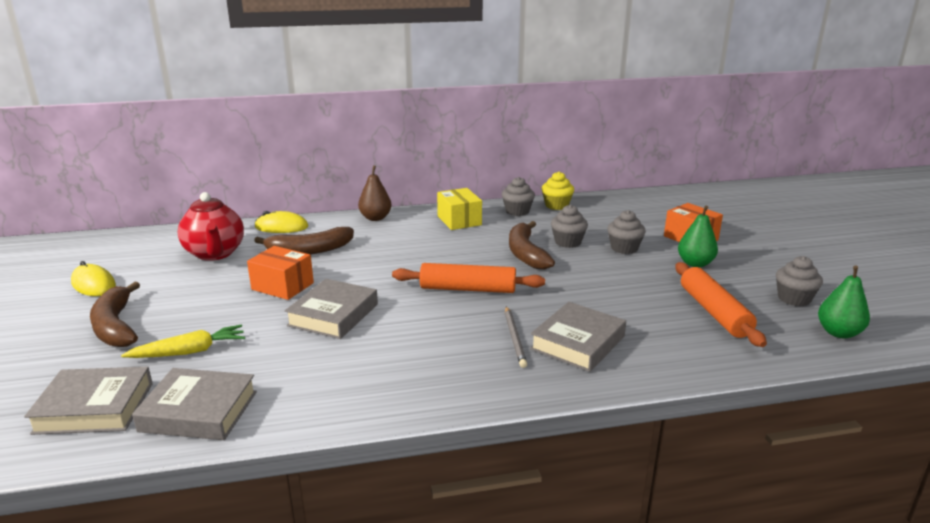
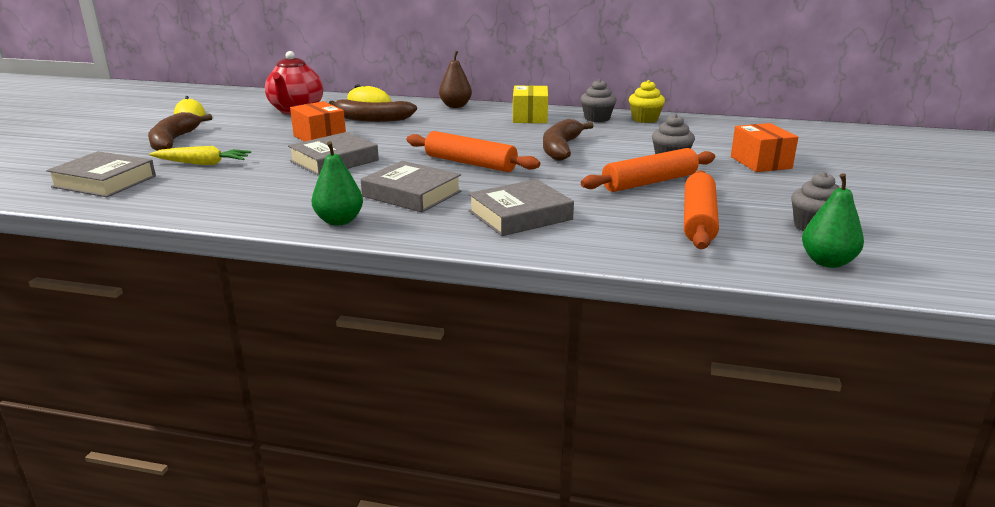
camera: 25 degrees right, 0 degrees up
(199, 411) = (165, 197): grey book -> grey book (412, 194)
(514, 338) = (465, 202): grey pencil -> none
(568, 242) = (616, 146): grey cupcake -> none
(636, 278) = (649, 182): none -> orange rolling pin
(695, 263) = (734, 182): green pear -> green pear (339, 221)

